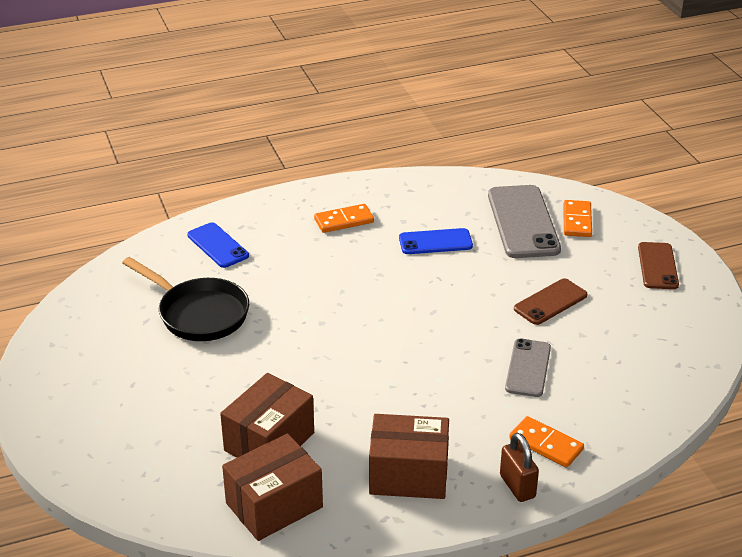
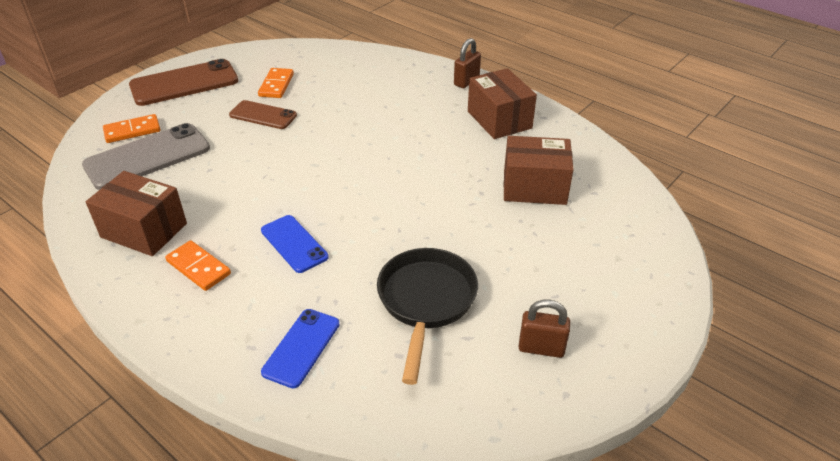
camera: 120 degrees left, 5 degrees up
(97, 351) = (541, 348): none -> brown padlock
(274, 505) = (585, 161): brown box -> brown box (144, 230)
(435, 242) = (207, 195): blue phone -> blue phone (294, 244)
(528, 368) = (350, 105): grey phone -> none
(546, 444) = (420, 81): orange domino -> orange domino (276, 85)
(657, 266) = (184, 83): brown phone -> brown phone, size x1.68

